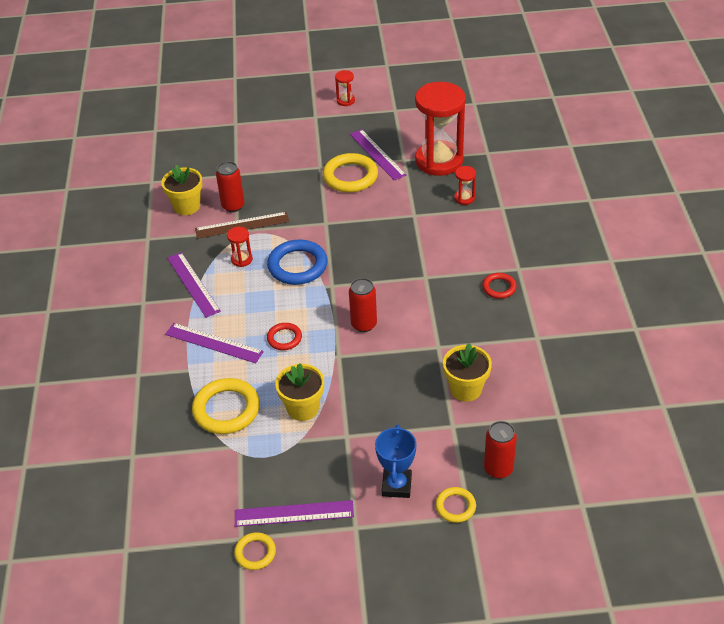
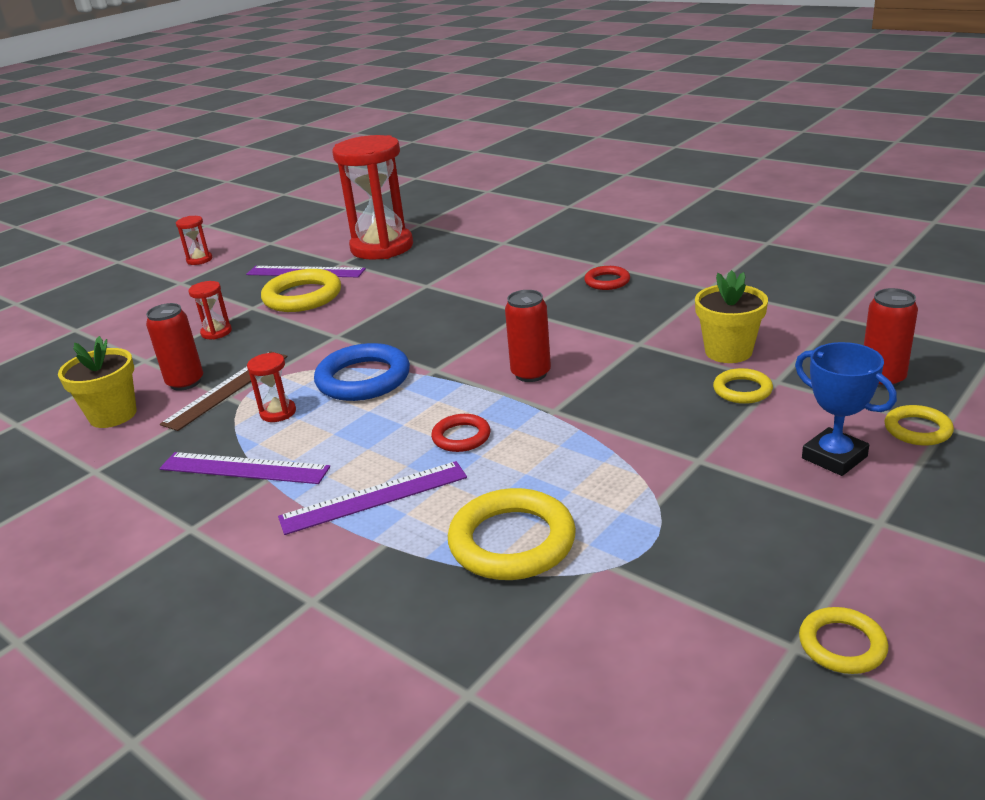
camera: 45 degrees left, 15 degrees down
(294, 514) = (796, 567): purple ruler -> none
(303, 408) = (603, 473): yellow flower pot -> none
(429, 417) = (742, 390): none -> yellow ring
(464, 198) = (455, 254): red hourglass -> red hourglass (216, 332)

